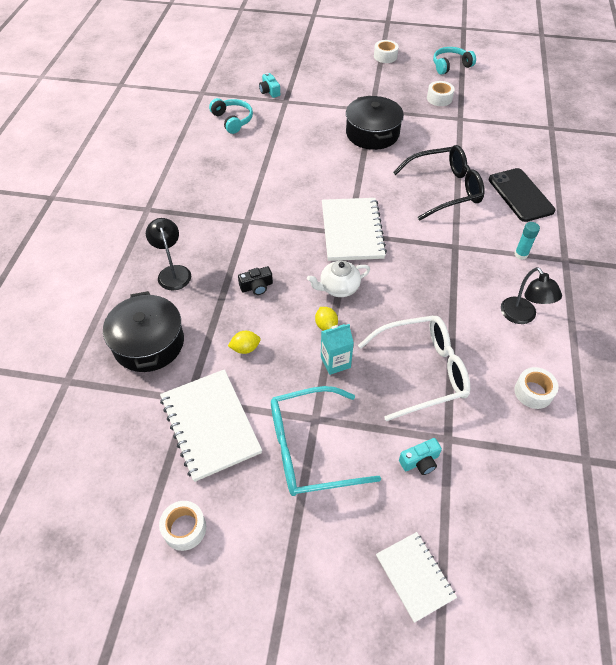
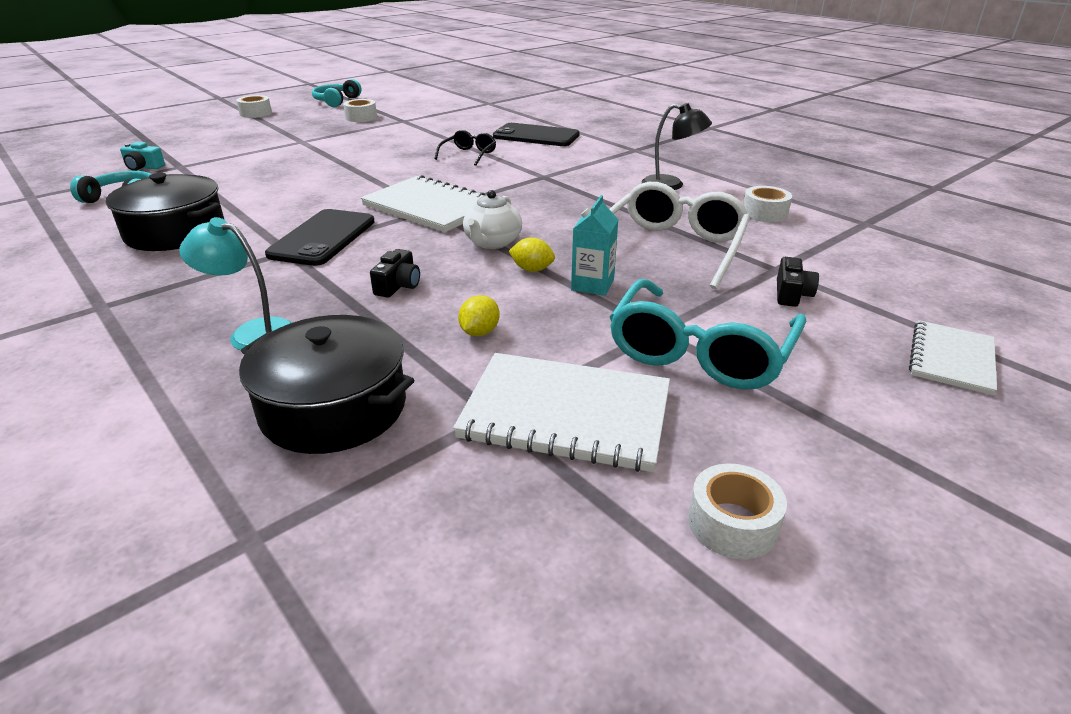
camera: 50 degrees left, 20 degrees down
(173, 272) = (252, 333): black lamp -> turquoise lamp
(272, 221) = (323, 238): none -> black phone
(372, 133) = (331, 152): black pot -> black pot (175, 232)
(415, 576) = (951, 359): white notebook -> white notebook turned 75 degrees counterclockwise
(420, 461) = (791, 294): turquoise camera -> black camera
(445, 189) = (468, 155): black glasses -> black glasses, size x0.52
(521, 254) = (601, 160): turquoise glue stick -> none

